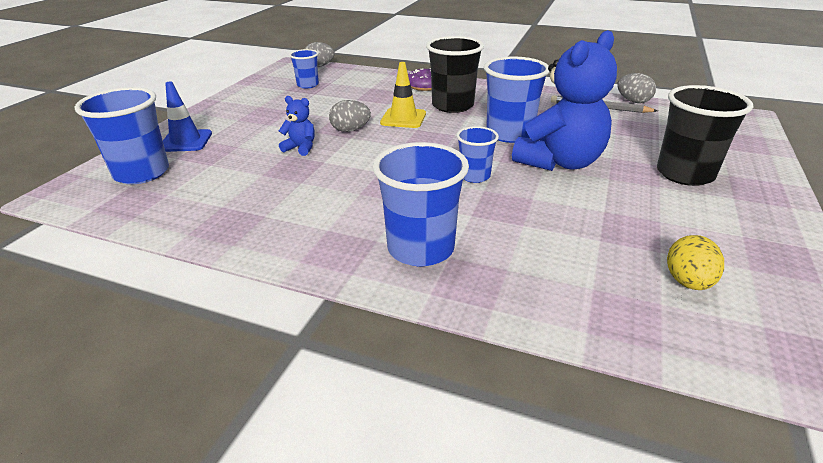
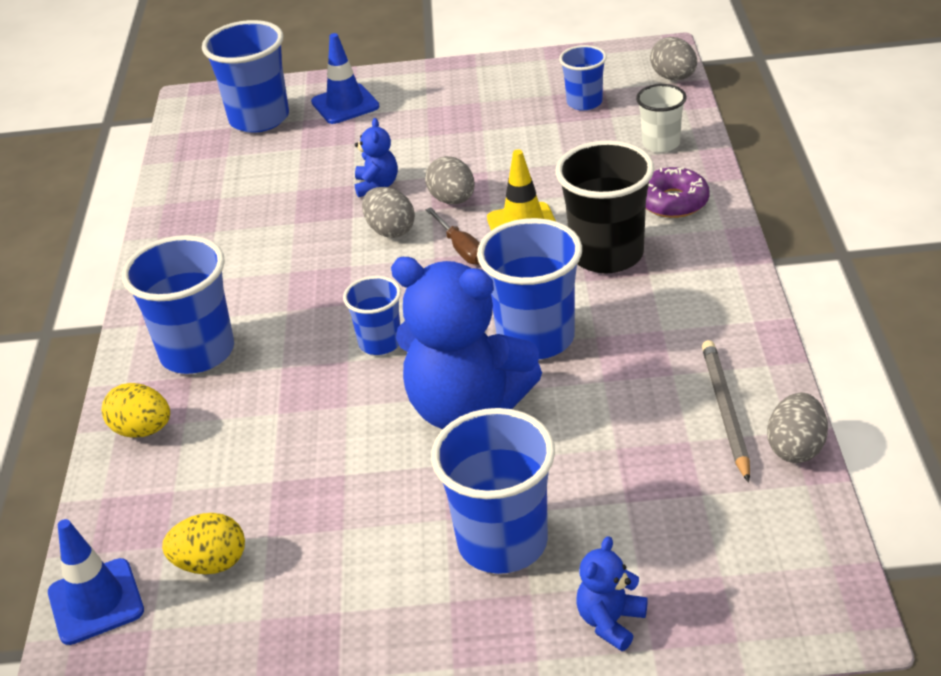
camera: 70 degrees right, 5 degrees up
(357, 152) = (390, 230): none -> grey egg
(372, 78) = (661, 144): none -> white cup
(403, 137) = (461, 248): none -> brown screwdriver
(505, 293) = (142, 430): none -> yellow egg
(684, 174) = (502, 542): black cup -> blue cup
(729, 355) = (96, 602): none -> blue traffic cone
(751, 159) = (610, 622): none -> blue teddy bear

